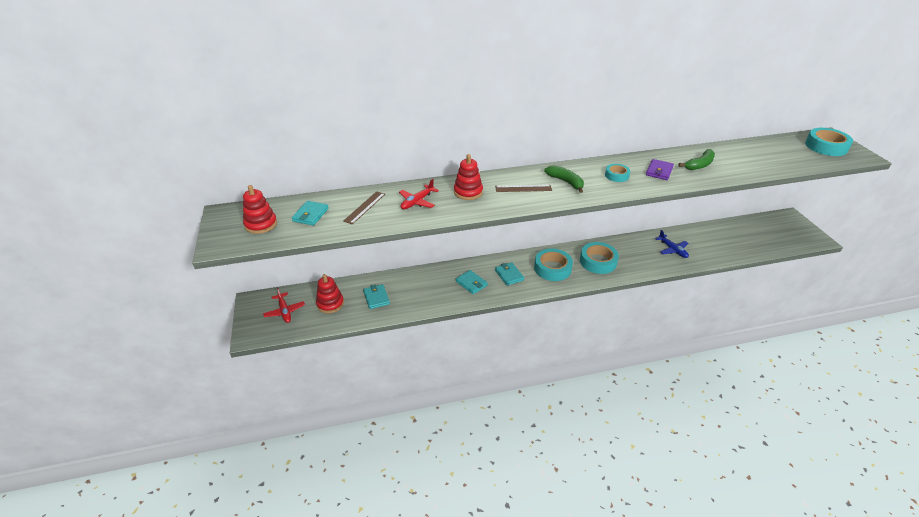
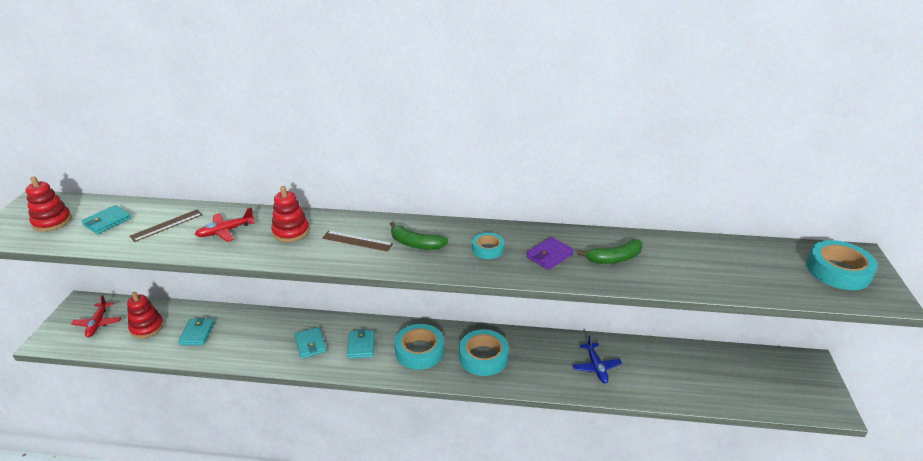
camera: 20 degrees right, 5 degrees down
(566, 182) = (415, 244): green banana -> green banana turned 135 degrees clockwise

